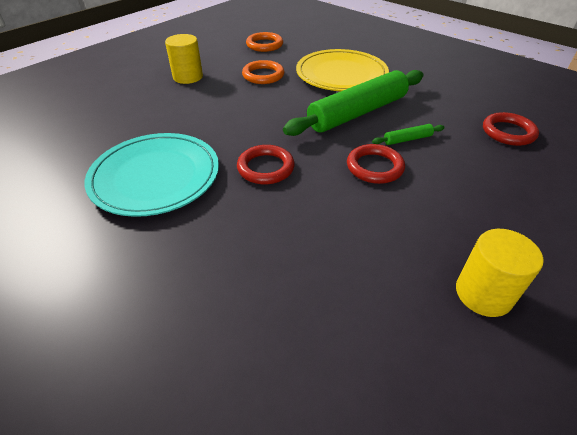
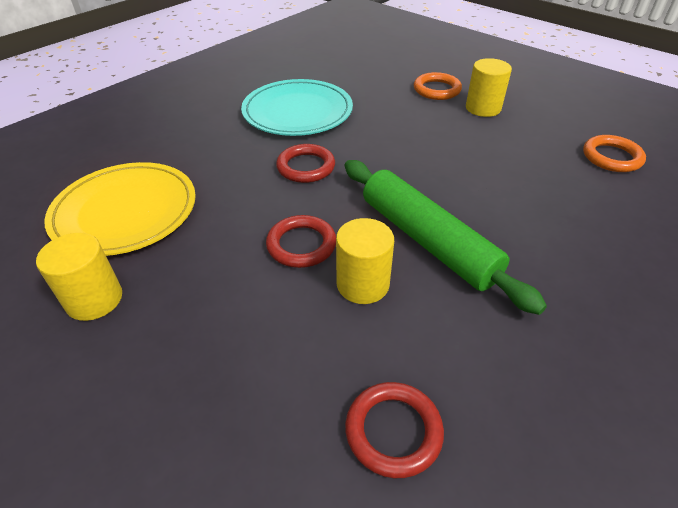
camera: 90 degrees right, 0 degrees up
(263, 75) = (509, 159): orange ring -> orange ring (437, 90)
(341, 74) = (544, 232): yellow plate -> yellow plate (125, 212)
(407, 139) = (362, 284): green rolling pin -> yellow cylinder

